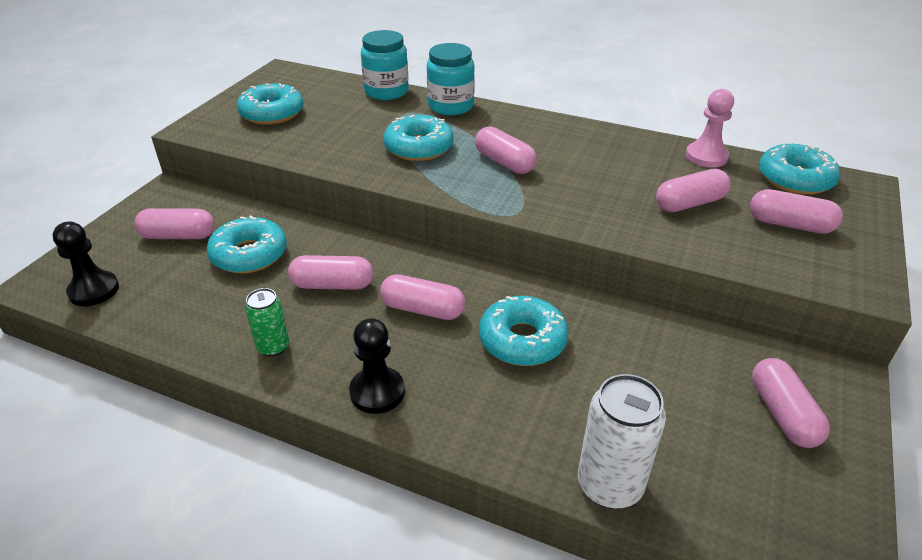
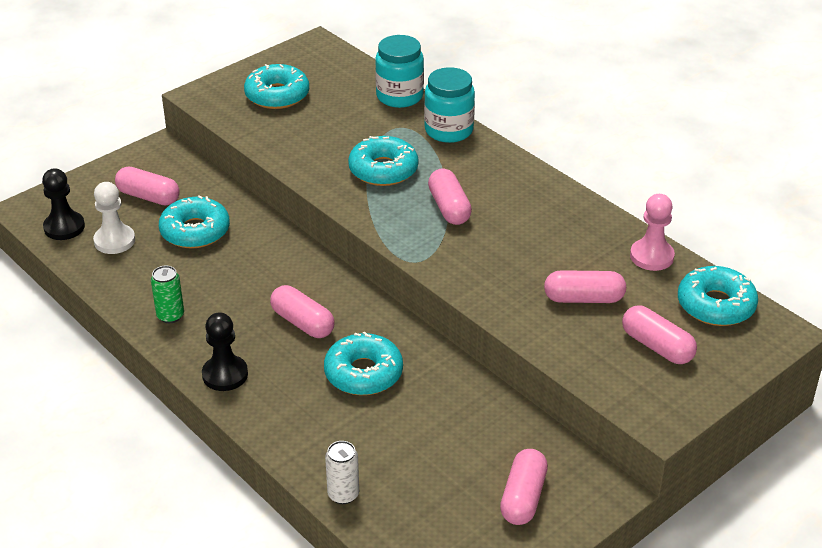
camera: 25 degrees right, 0 degrees up
(162, 288) = (114, 241): none -> white pawn
(332, 285) = (245, 279): pink capsule -> none
(609, 485) = (343, 494): white can -> white can, size x0.60

